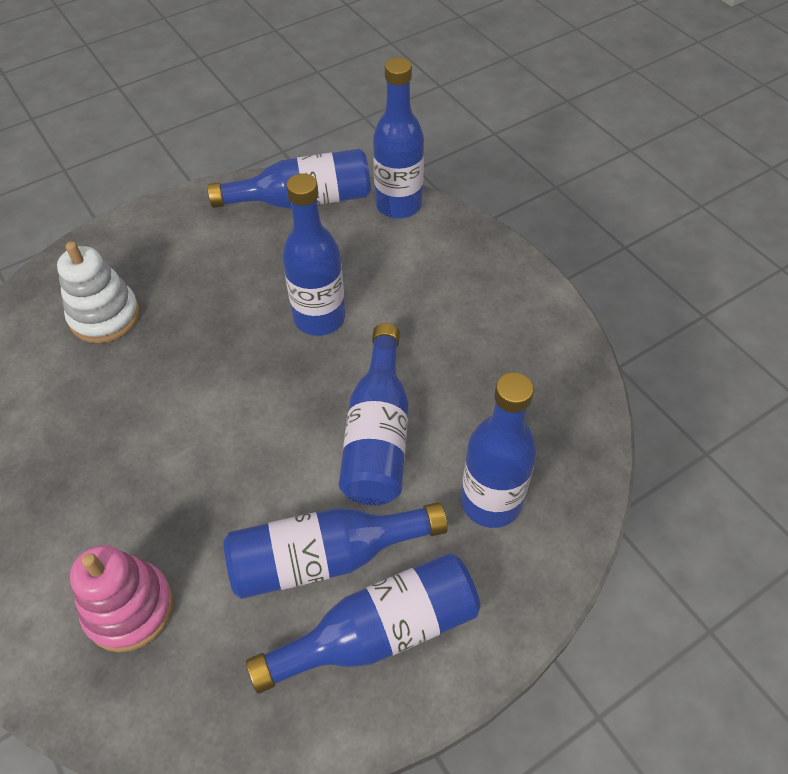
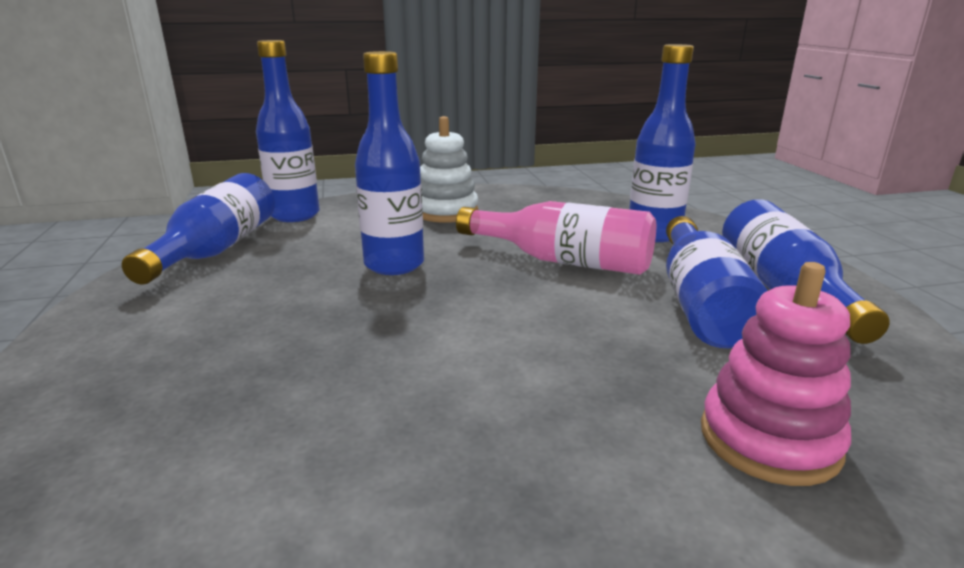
camera: 70 degrees left, 30 degrees down
(105, 316) = (210, 405): white stacking toy -> white stacking toy (446, 212)
(378, 434) = (563, 261): blue bottle -> pink bottle

